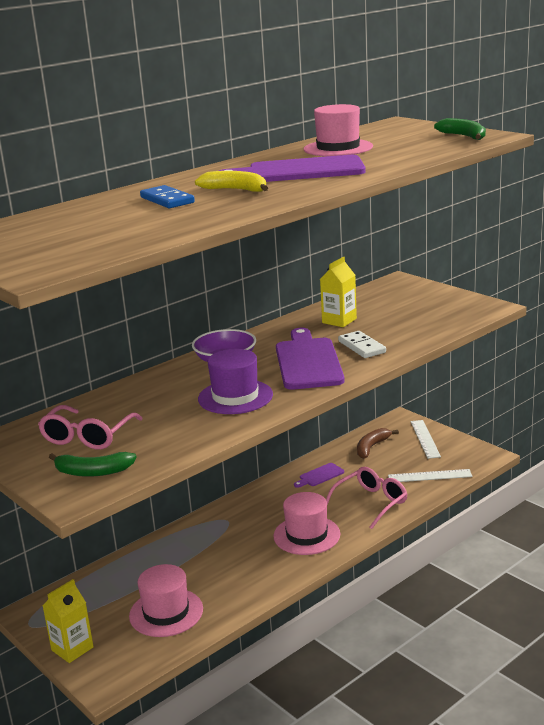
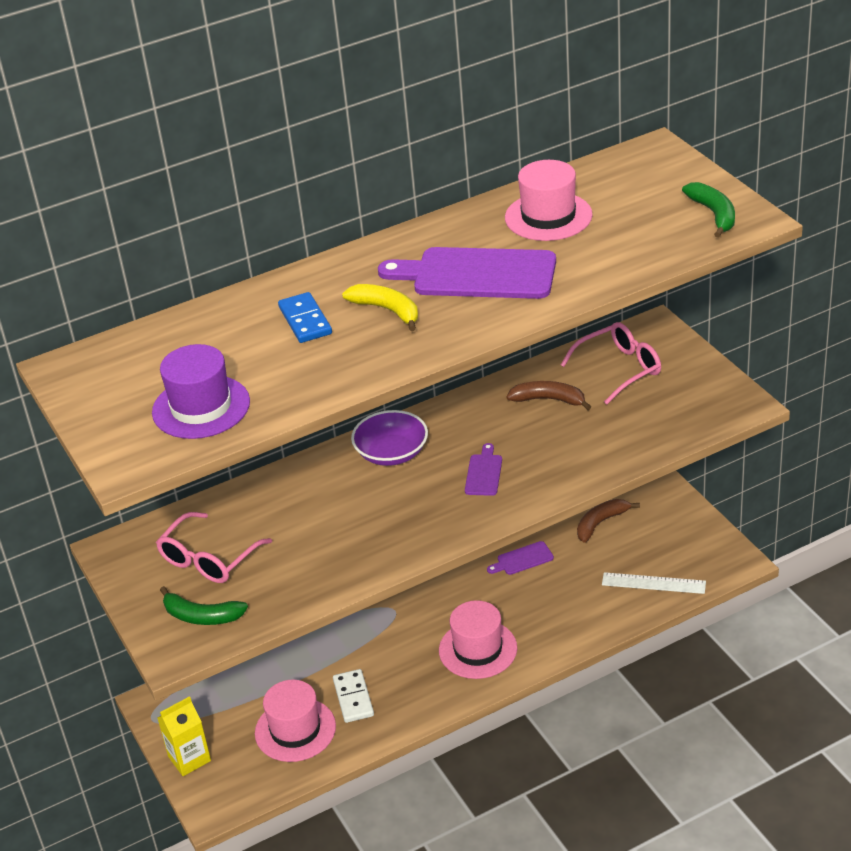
camera: 15 degrees right, 15 degrees up
(235, 397) = (382, 521): purple hat -> purple hat (201, 407)
(308, 362) = (484, 473): purple cutting board -> purple cutting board, size x0.46
(339, 321) = (549, 400): yellow carton -> brown banana
(361, 347) = (555, 456): white domino -> white domino (353, 698)
(371, 503) = (568, 613): pink glasses -> pink glasses (620, 369)
(425, 439) = (672, 520): white ruler -> none

